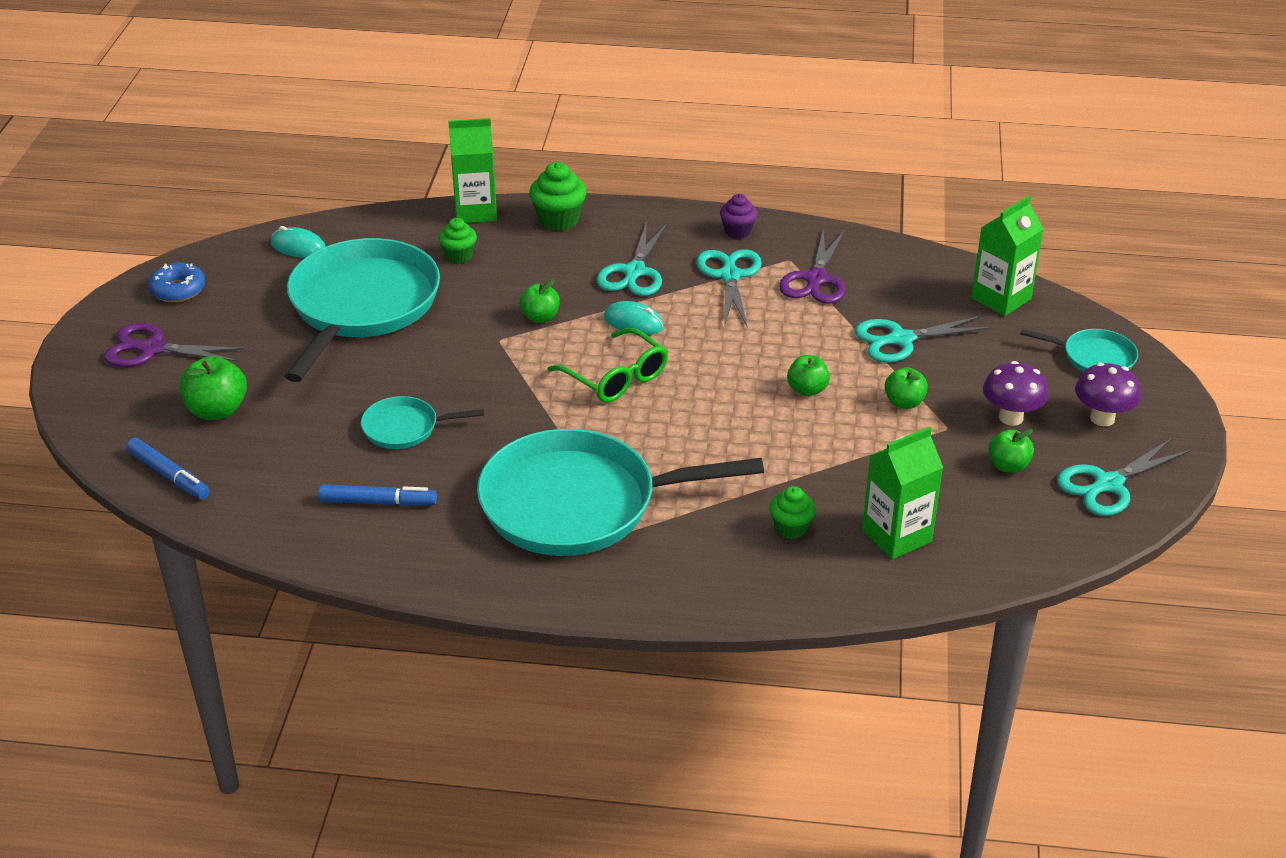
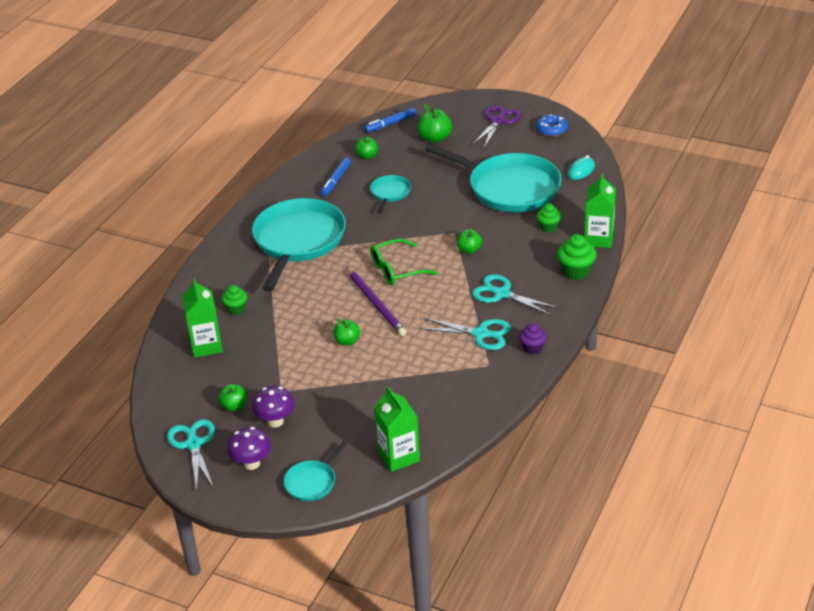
camera: 110 degrees right, 0 degrees up
(633, 322) = (448, 285): turquoise mouse -> none
(708, 381) = (376, 304): none -> purple pencil
(816, 280) = (459, 372): purple scissors -> none
(900, 340) = (376, 394): turquoise scissors -> none
(904, 402) = (314, 379): green apple -> green apple (367, 156)

